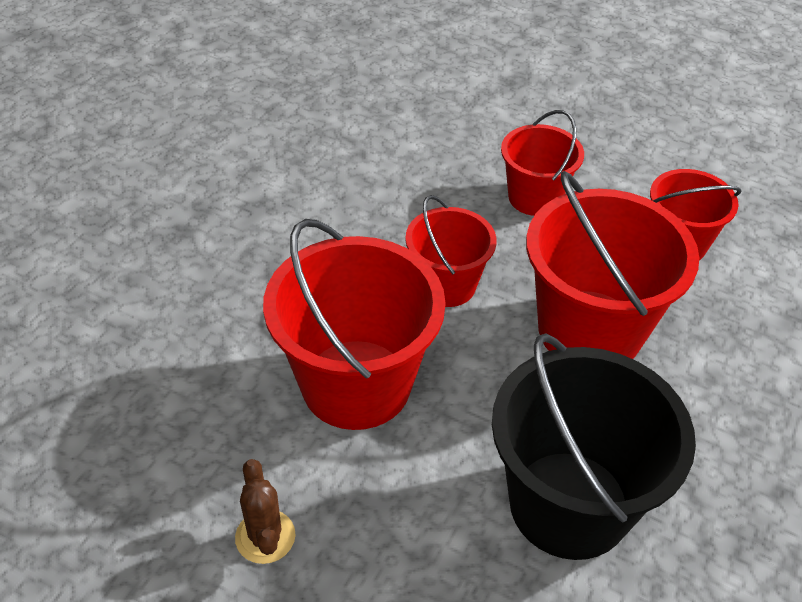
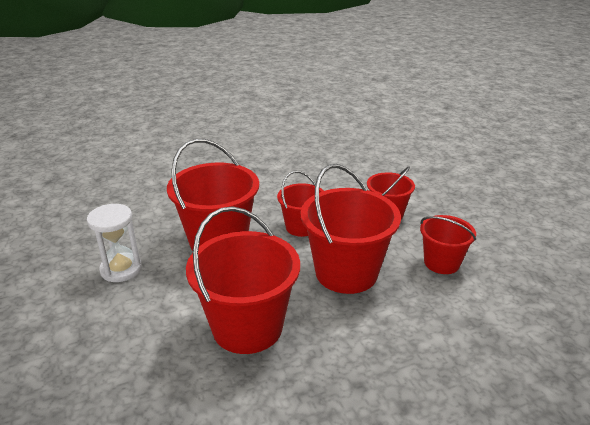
camera: 40 degrees right, 15 degrees down
(265, 537) = (121, 269): brown cactus -> white hourglass
(569, 504) = (247, 327): black bucket -> red bucket

